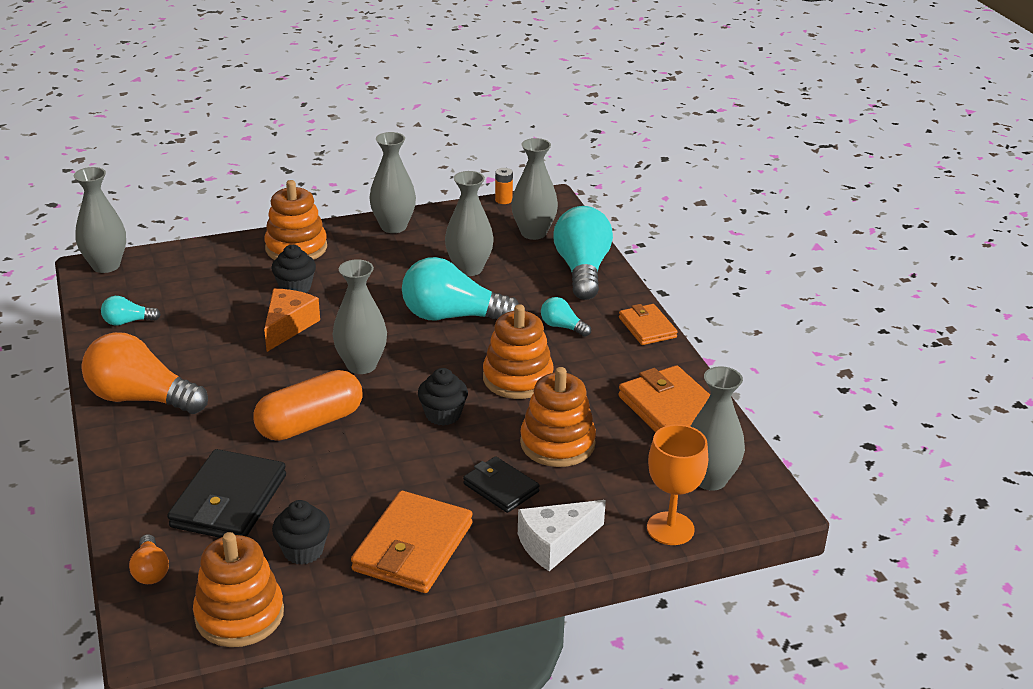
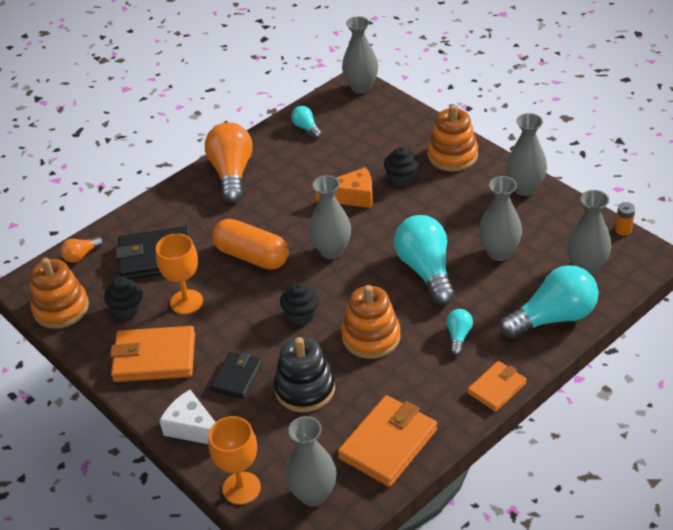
camera: 70 degrees right, 10 degrees up
(338, 496) = (186, 302): none -> orange goblet
(557, 443) = (305, 389): orange stacking toy -> black stacking toy

